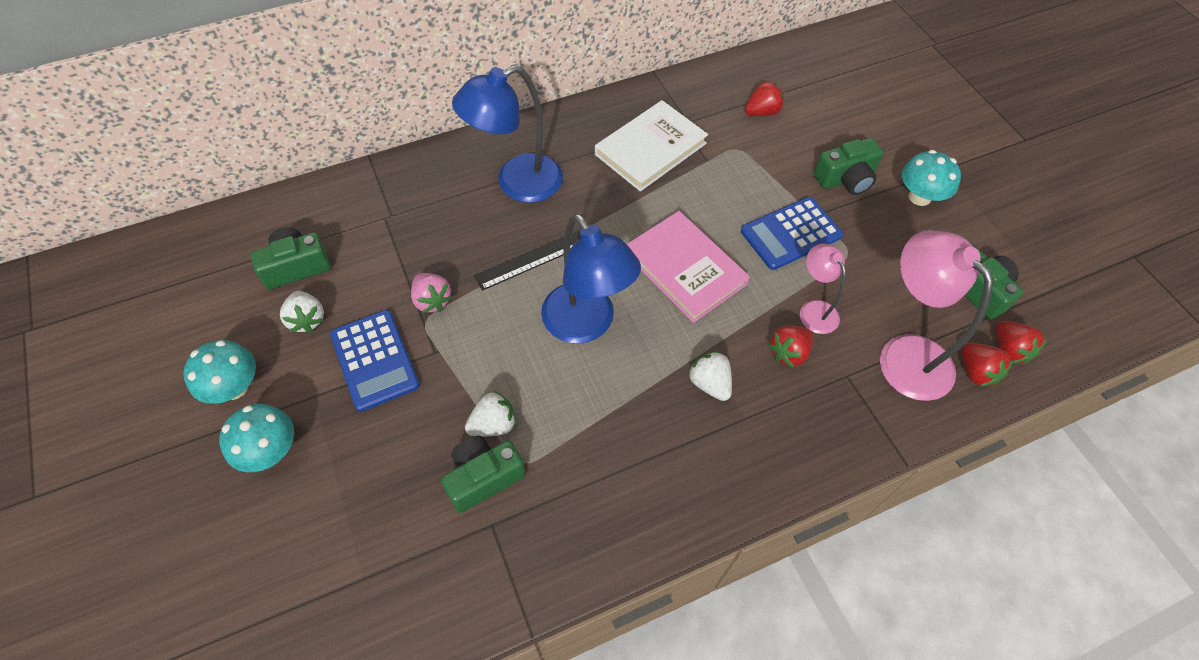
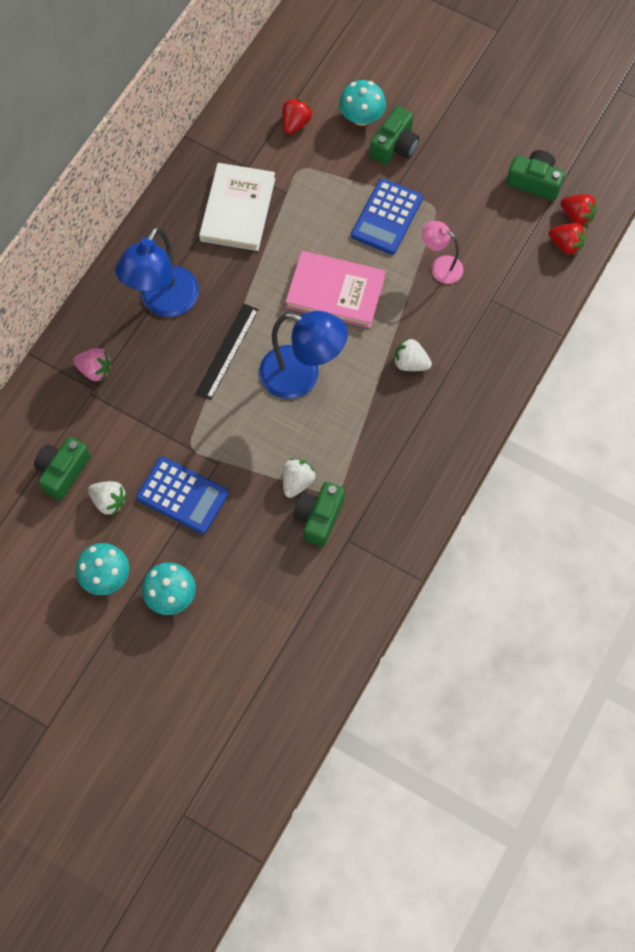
camera: 35 degrees left, 10 degrees up
(432, 300) = (183, 430): pink strawberry -> pink strawberry (95, 370)
(788, 352) = (444, 308): red strawberry -> none
(904, 354) = (516, 261): pink lamp -> none
(919, 197) = (454, 129): turquoise mushroom -> turquoise mushroom (361, 117)

